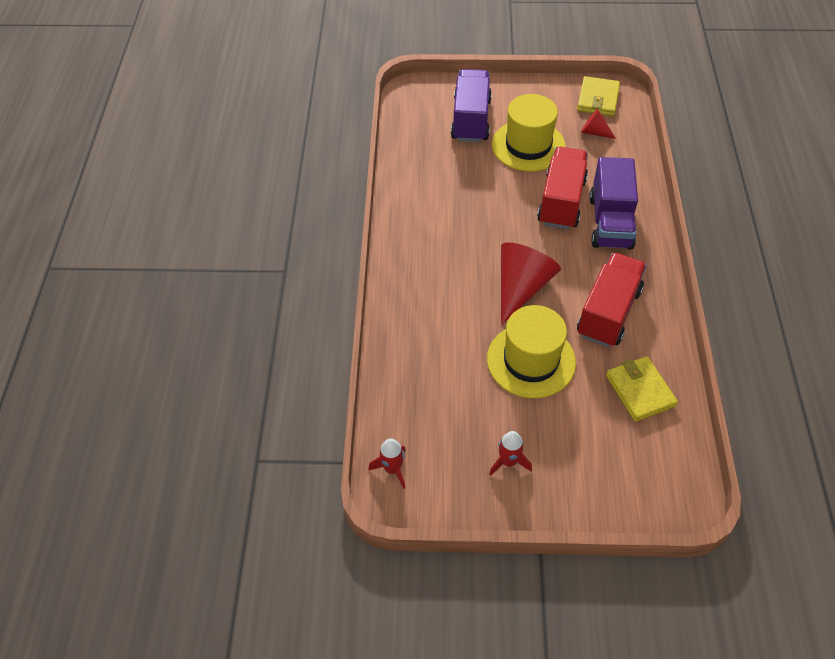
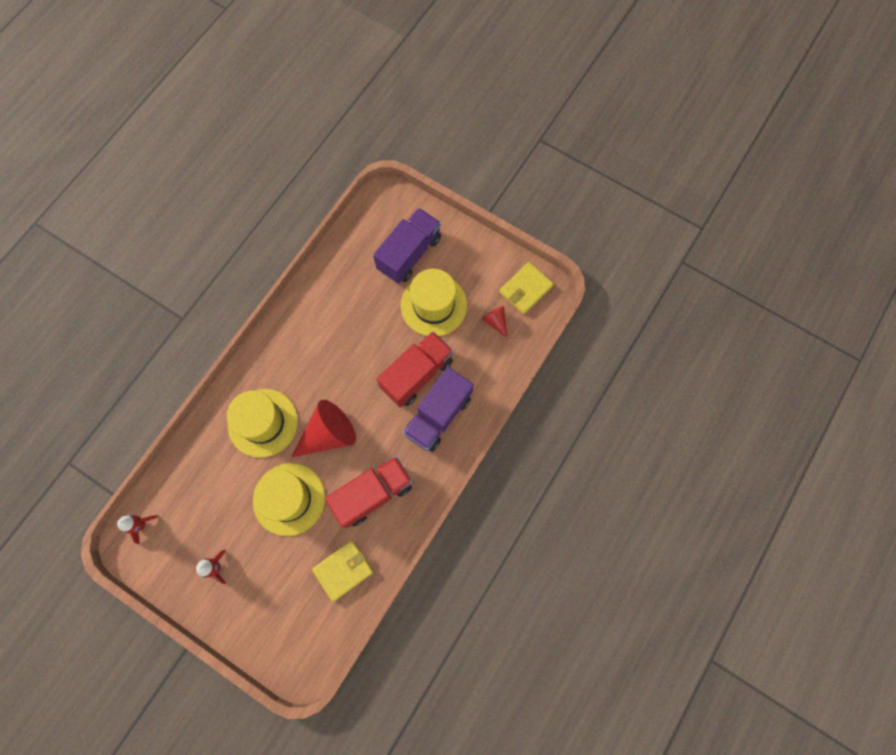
camera: 30 degrees right, 20 degrees up
(447, 311) = (263, 422): none -> yellow hat
(640, 391) = (343, 570): yellow wallet -> yellow wallet turned 45 degrees clockwise

